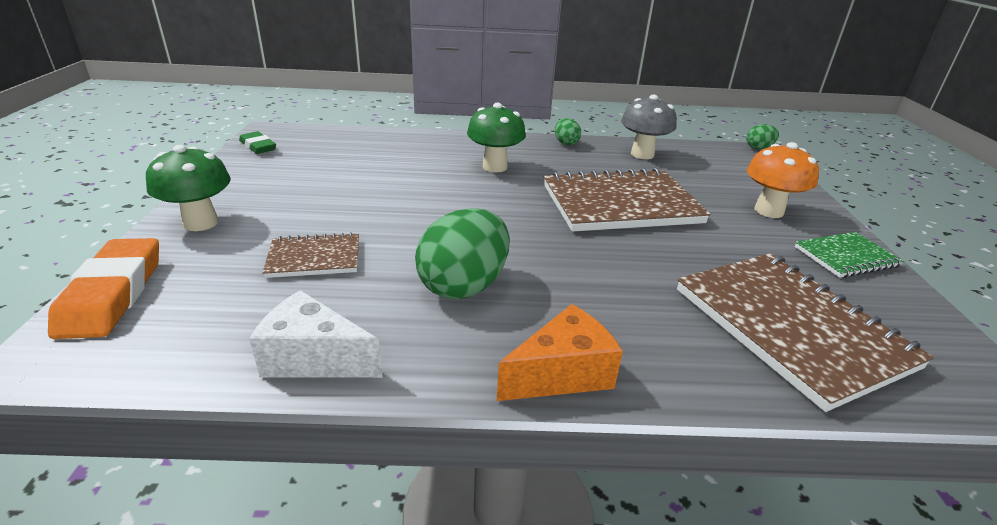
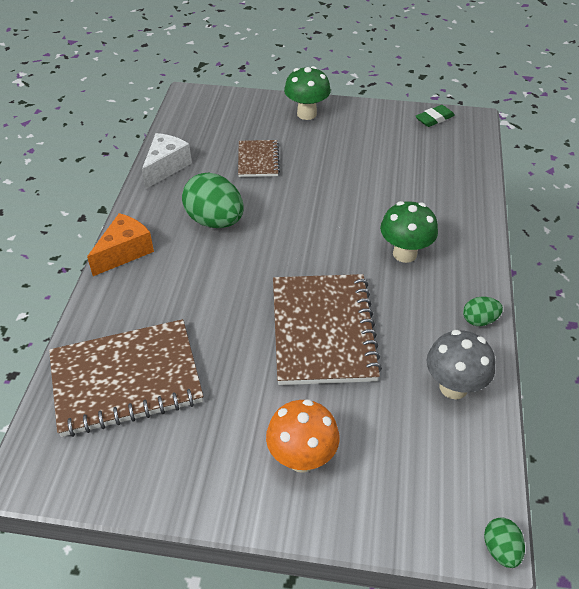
camera: 100 degrees right, 15 degrees up
(113, 294) = (235, 101): orange eraser -> none
(562, 374) = (124, 252): orange cheese -> orange cheese turned 120 degrees counterclockwise
(846, 257) = (204, 481): green notebook -> none

